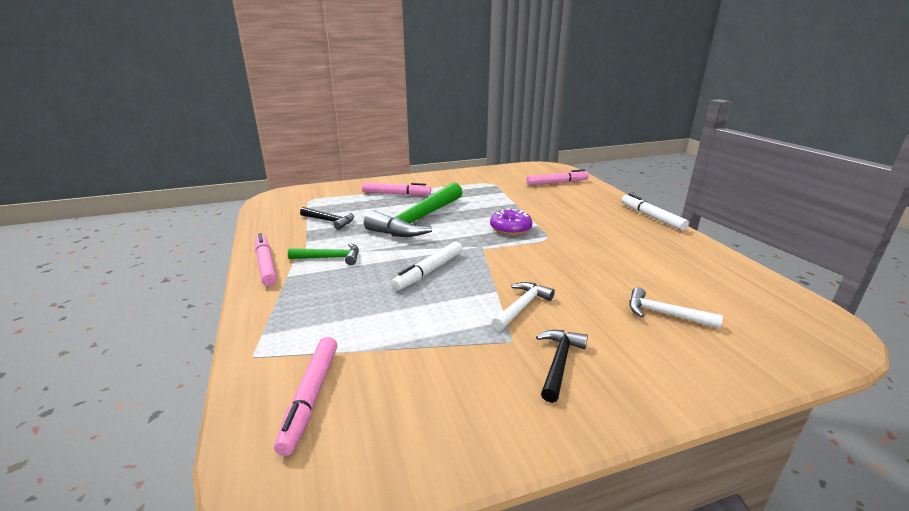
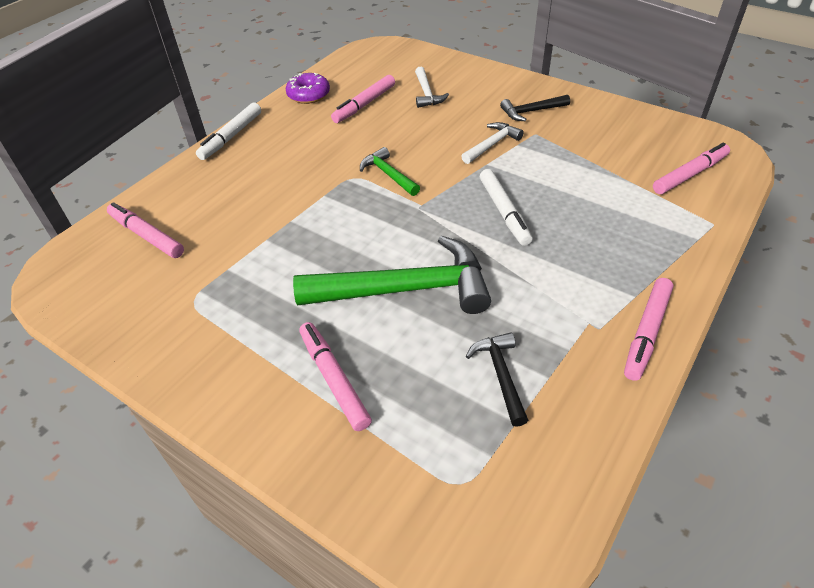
camera: 125 degrees left, 20 degrees up
(330, 258) = (570, 293): green hammer -> green hammer (388, 174)
(429, 271) = (504, 212): white marker -> white marker turned 75 degrees clockwise
(510, 228) = (353, 208): purple donut -> purple donut (308, 95)
(522, 307) = (492, 144): white hammer -> white hammer turned 135 degrees clockwise
(665, 275) = (365, 104): none -> pink marker

